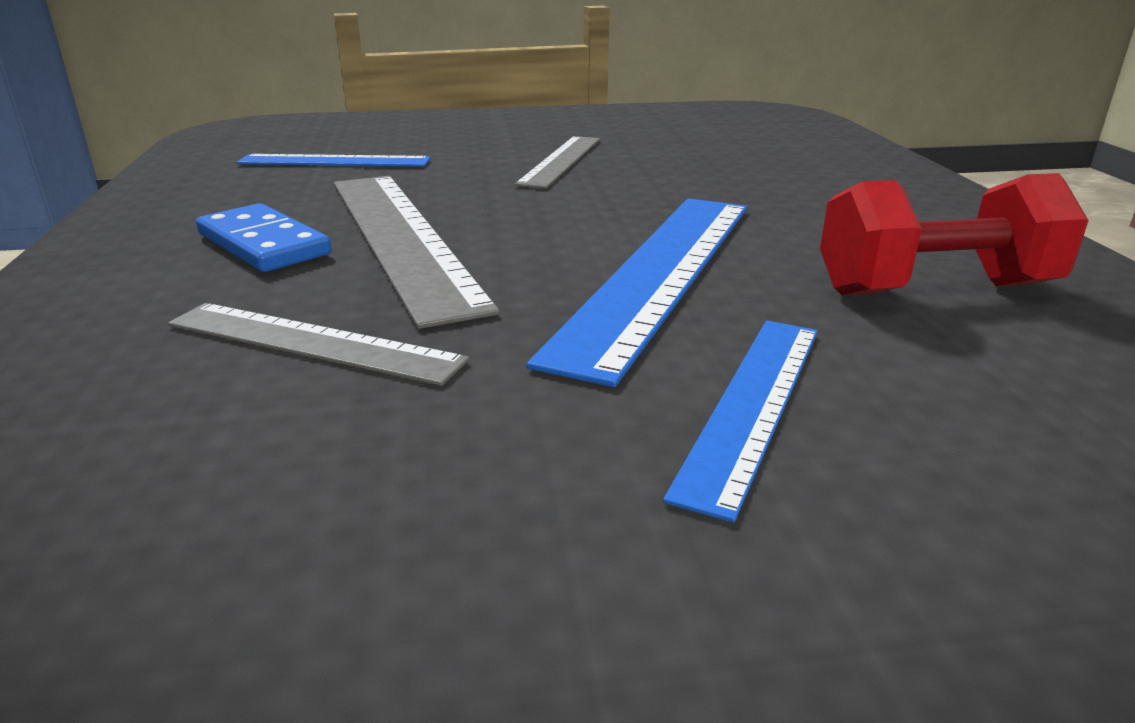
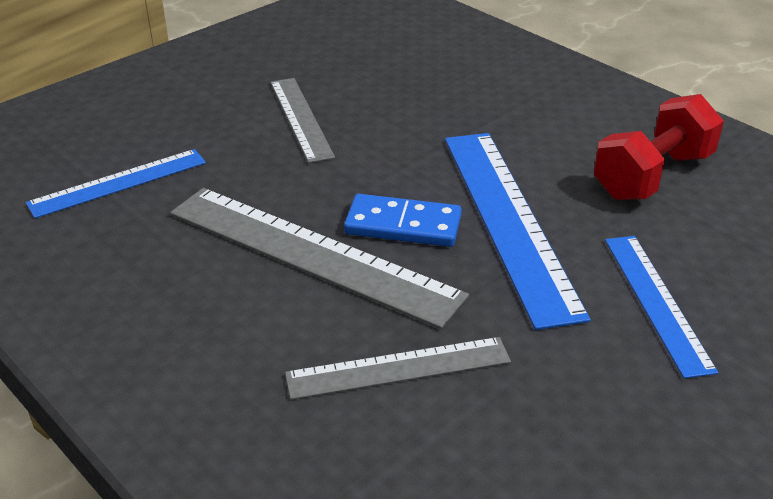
camera: 35 degrees left, 10 degrees up
(263, 244) = (225, 301): blue domino -> blue domino (403, 225)

